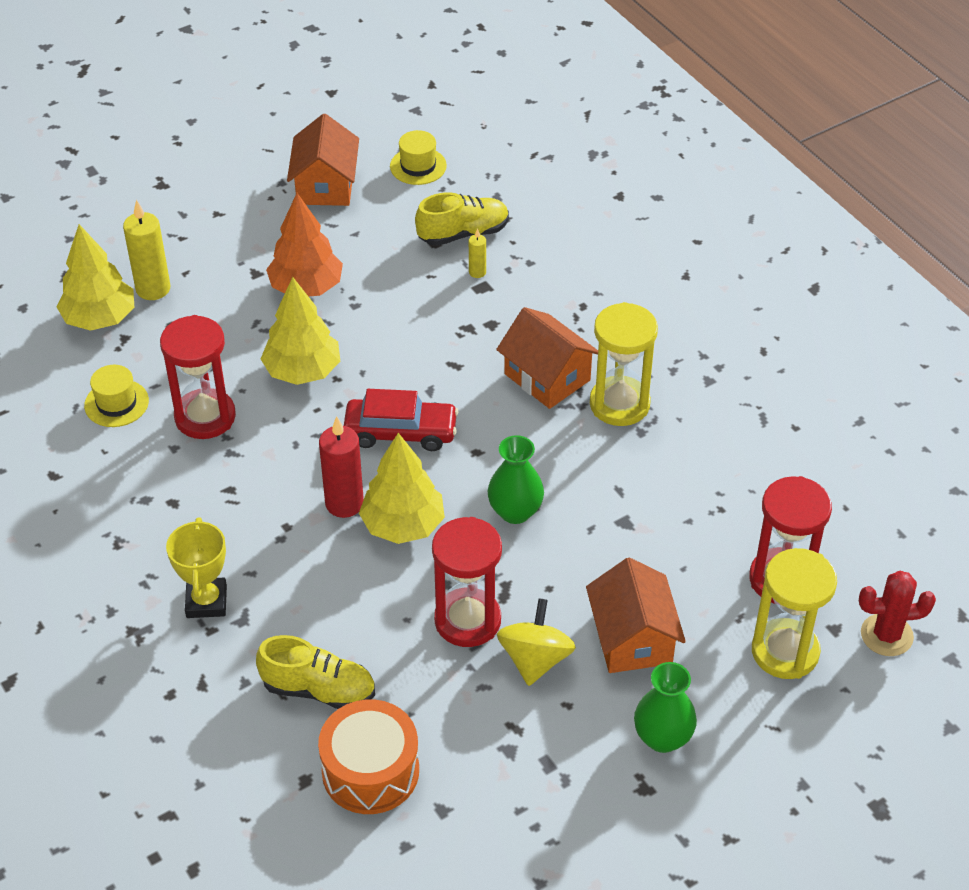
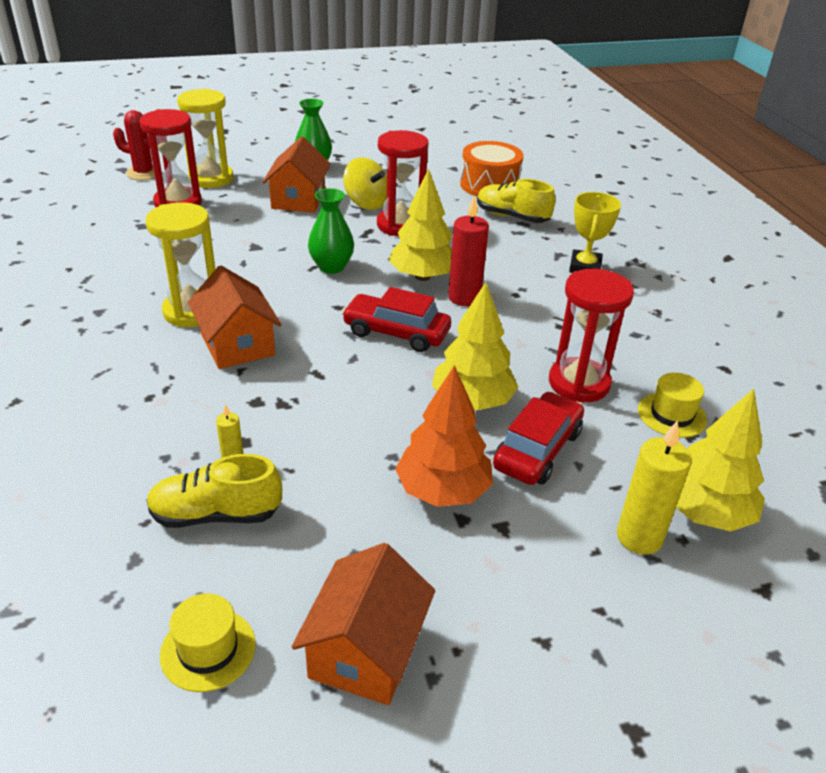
camera: 165 degrees left, 10 degrees down
(237, 339) = (537, 450): none -> red car
(535, 659) = (366, 203): yellow spinning top -> yellow spinning top turned 75 degrees counterclockwise

